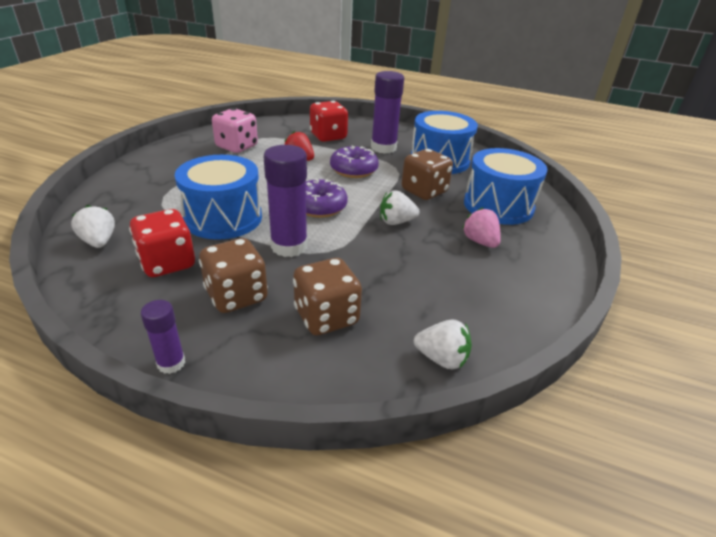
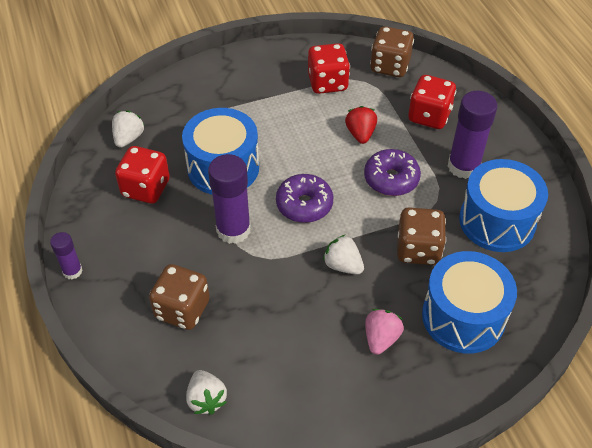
camera: 50 degrees right, 15 degrees up
(236, 296) = (153, 249): brown dice -> brown dice (390, 66)
(237, 147) = (327, 83): pink dice -> red dice

